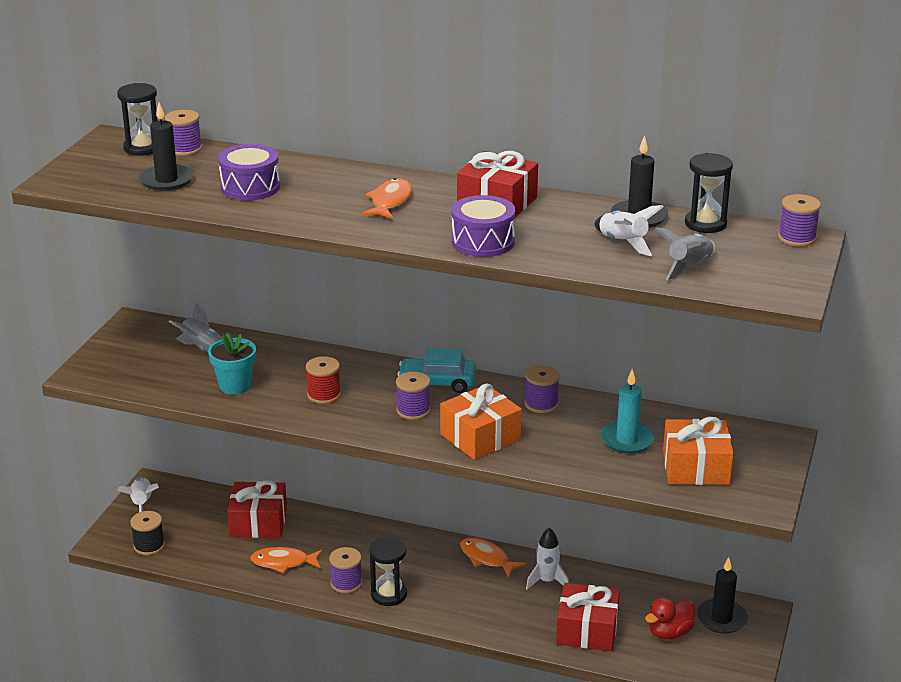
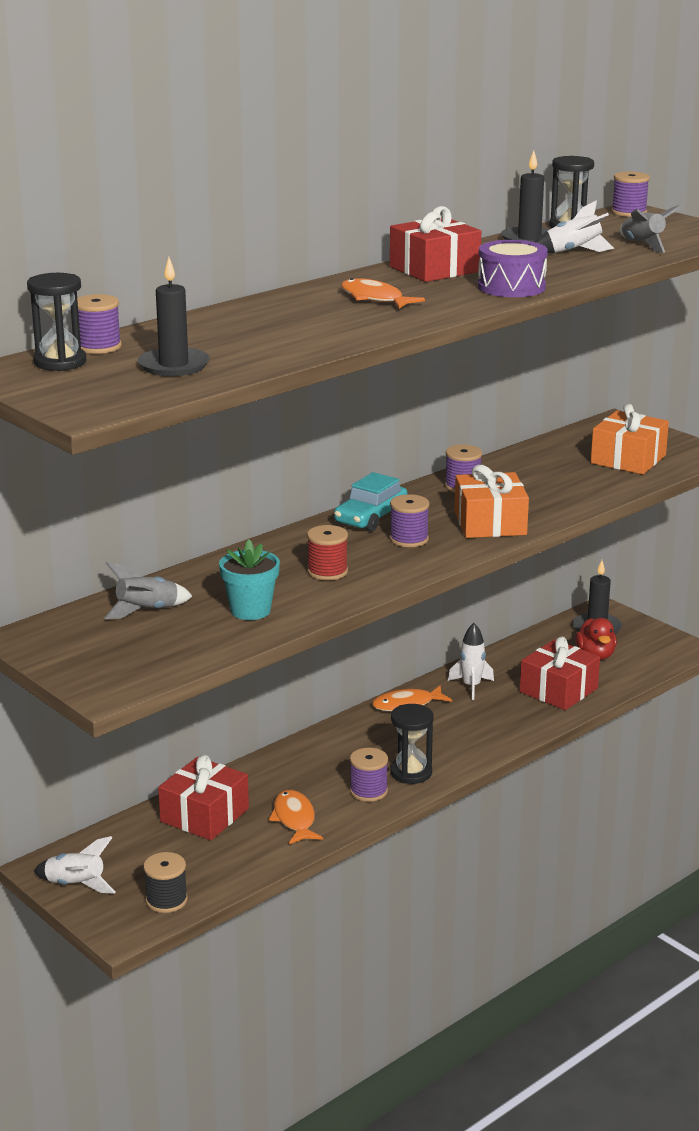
camera: 60 degrees left, 5 degrees down
(250, 187) = (253, 338): purple drum -> none
(283, 562) = (294, 819): orange fish -> orange fish turned 135 degrees clockwise
(627, 440) = (559, 471): turquoise candle -> none

